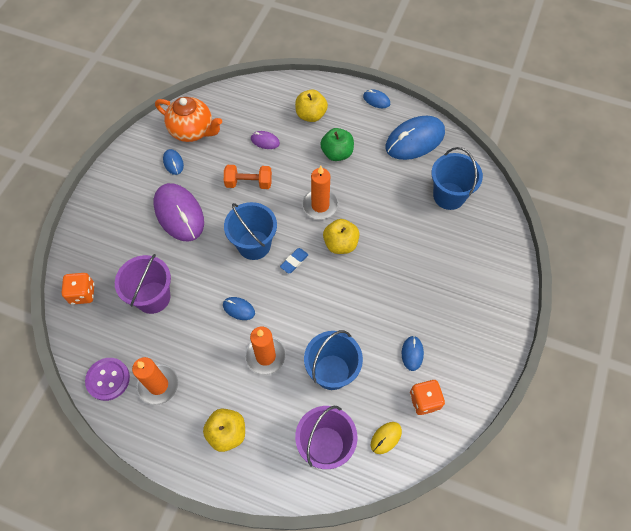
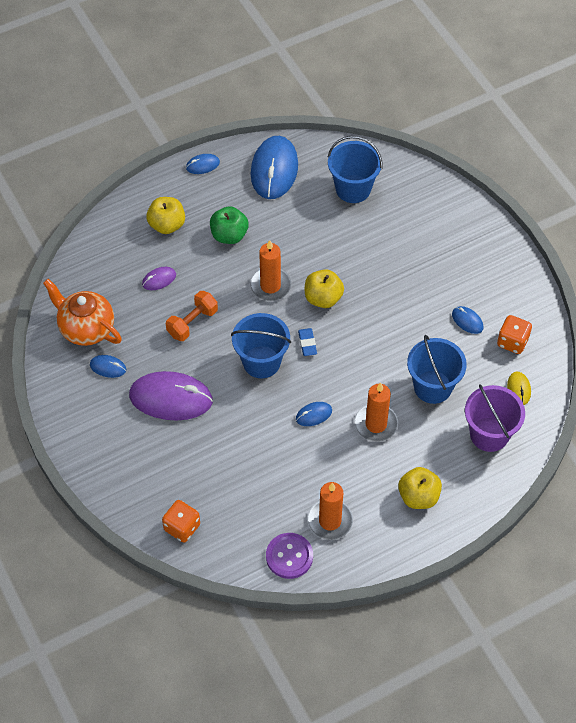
camera: 50 degrees left, 5 degrees down
(153, 297) = (240, 473): purple bucket -> none
(192, 131) = (86, 328): orange teapot -> orange teapot turned 120 degrees counterclockwise

